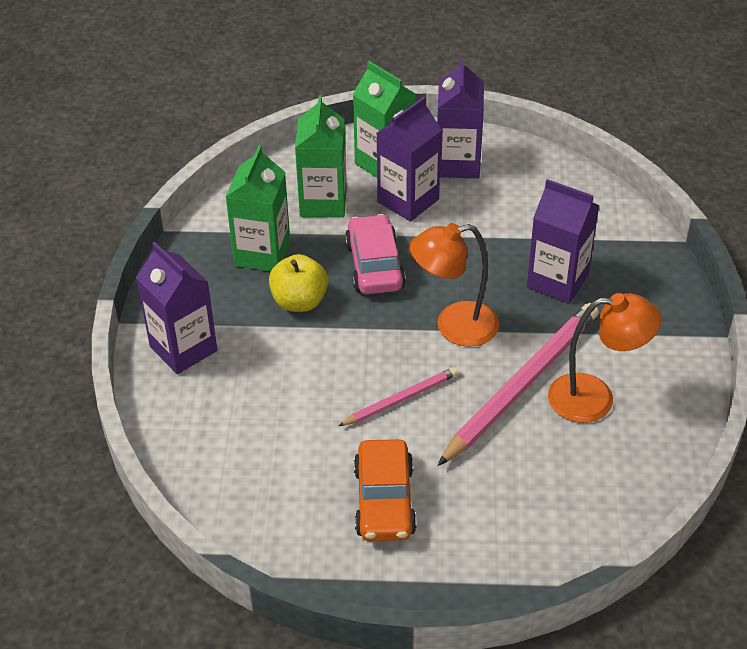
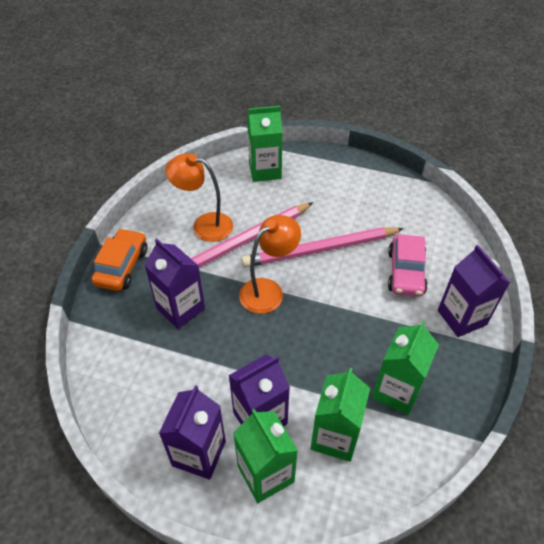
camera: 165 degrees left, 5 degrees up
(299, 301) = (373, 337): yellow apple -> none
(374, 266) = (308, 355): pink car -> pink car (405, 272)
(384, 501) = (346, 198): orange car -> orange car (122, 266)
(401, 399) = (320, 250): pink pencil -> pink pencil, size x1.92
(454, 326) = (268, 290): orange lamp -> orange lamp turned 45 degrees counterclockwise
(549, 525) = (265, 170): none -> green carton

